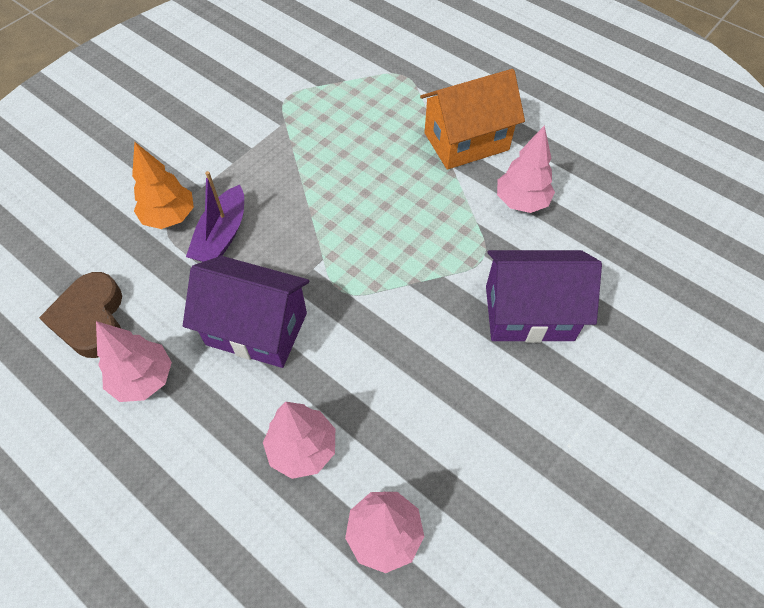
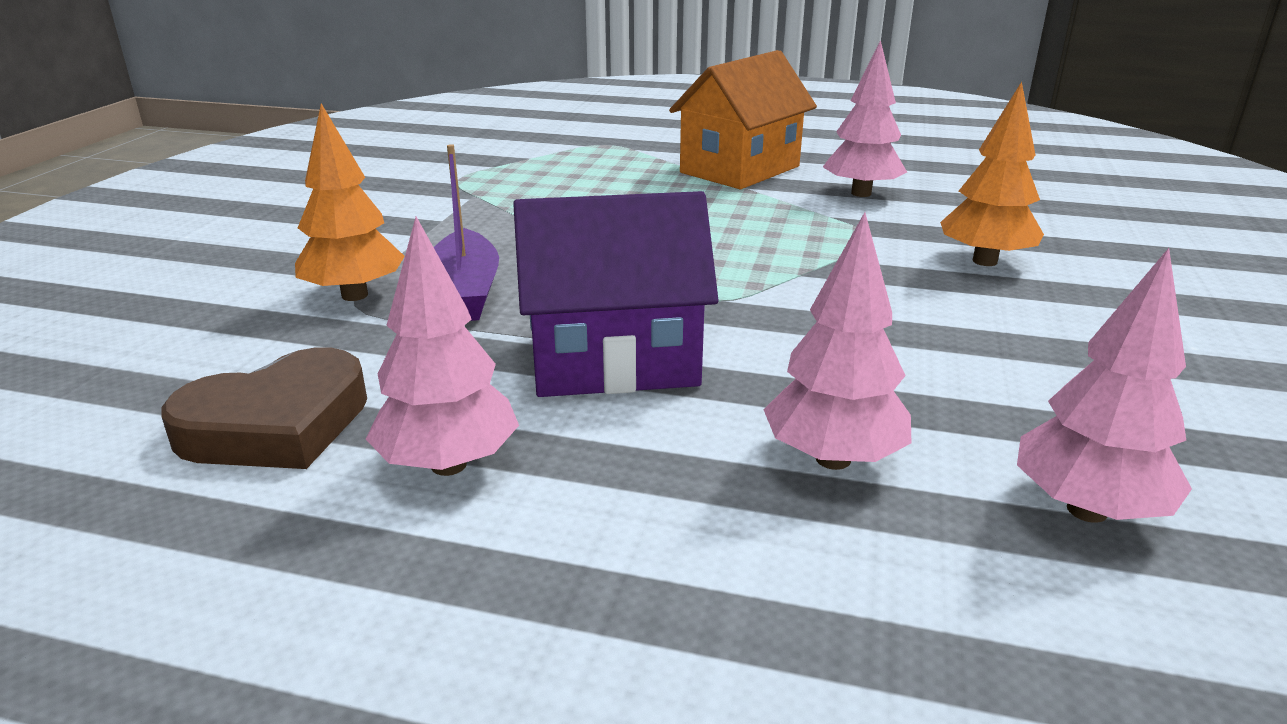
camera: 25 degrees left, 30 degrees down
(91, 319) = (277, 425): brown heart -> brown heart turned 90 degrees counterclockwise
(529, 313) = (985, 261): purple house -> orange tree

